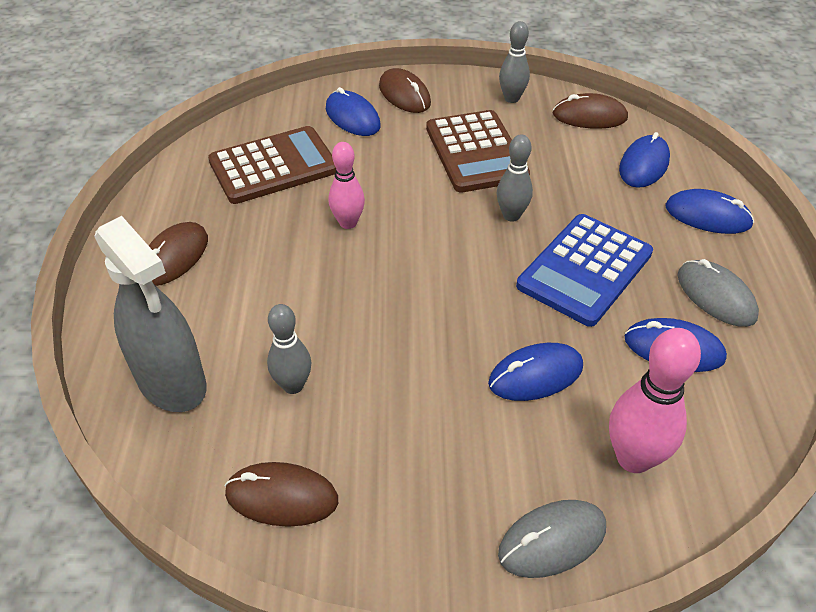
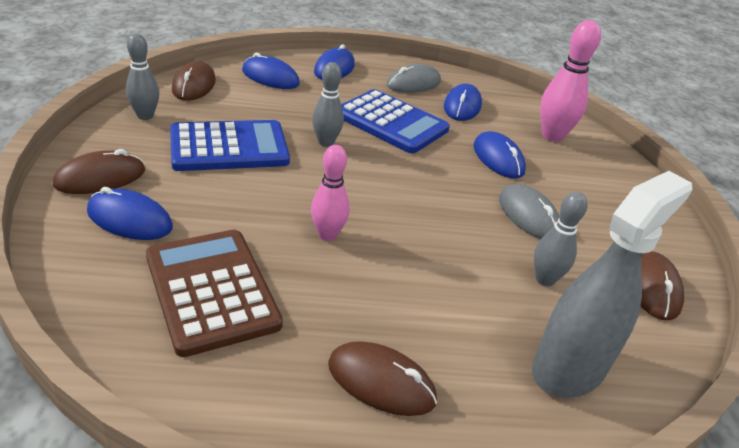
camera: 95 degrees left, 10 degrees down
(352, 117) = (130, 219): blue mouse -> blue mouse turned 60 degrees clockwise
(476, 152) = (229, 147): brown calculator -> blue calculator
(552, 540) = (622, 173): grey mouse -> grey mouse (528, 215)

